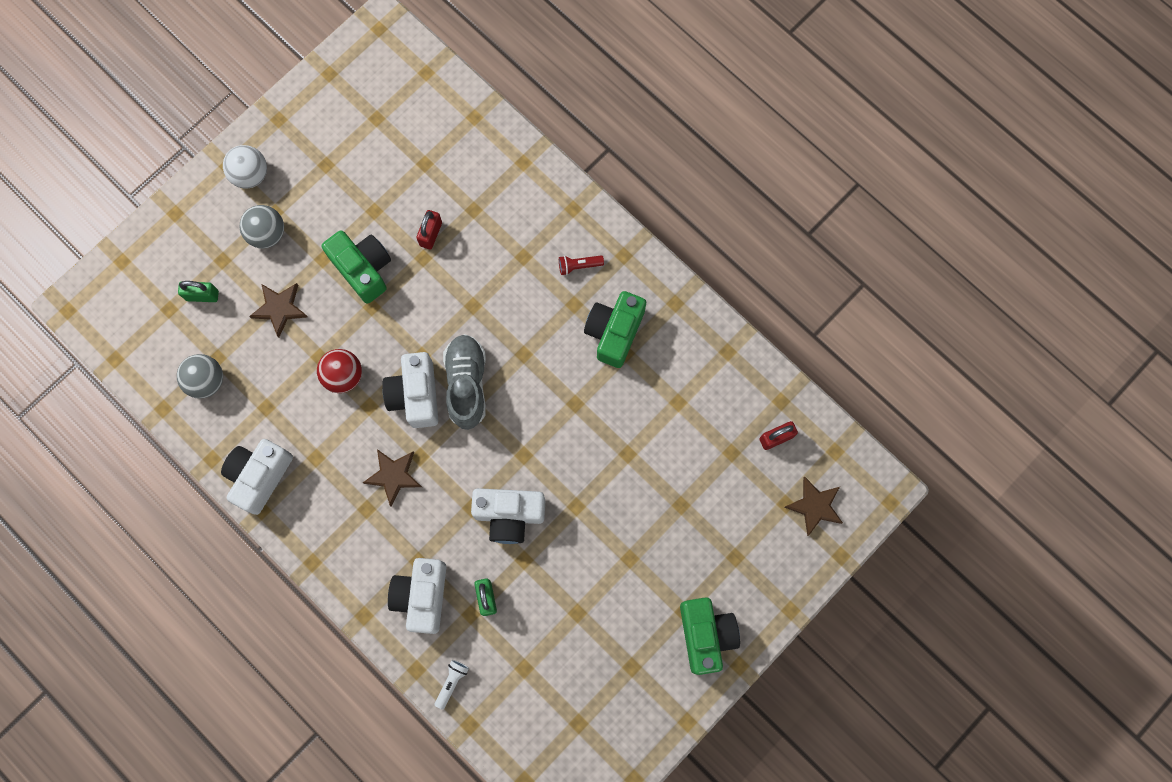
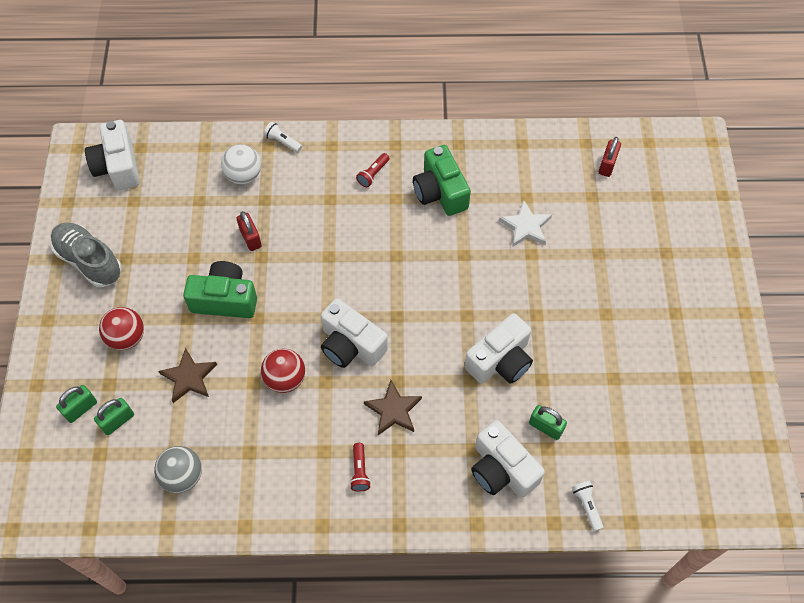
camera: 45 degrees left, 15 degrees down
(187, 261) = (81, 408): none -> green padlock
(250, 175) = (73, 310): white ball -> white ball (244, 175)
(259, 476) = (295, 503): white camera -> white camera (118, 166)
(267, 234) = (127, 337): grey ball -> red ball
(325, 497) = (360, 471): none -> red flashlight
(466, 384) = (379, 307): grey shoe -> grey shoe (89, 261)
(538, 169) = (282, 142): none -> white flashlight
(649, 427) = (526, 226): none -> white star
(706, 635) = (704, 313): green camera -> none
(815, 506) = (674, 181): brown star -> none

